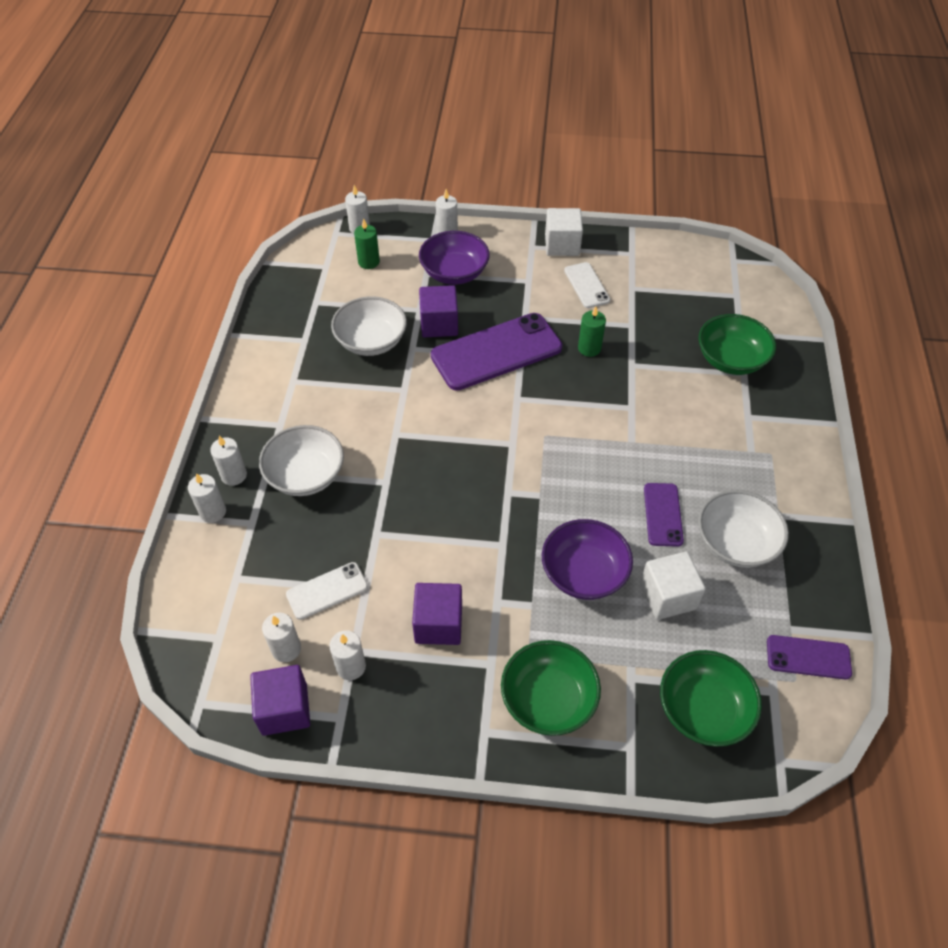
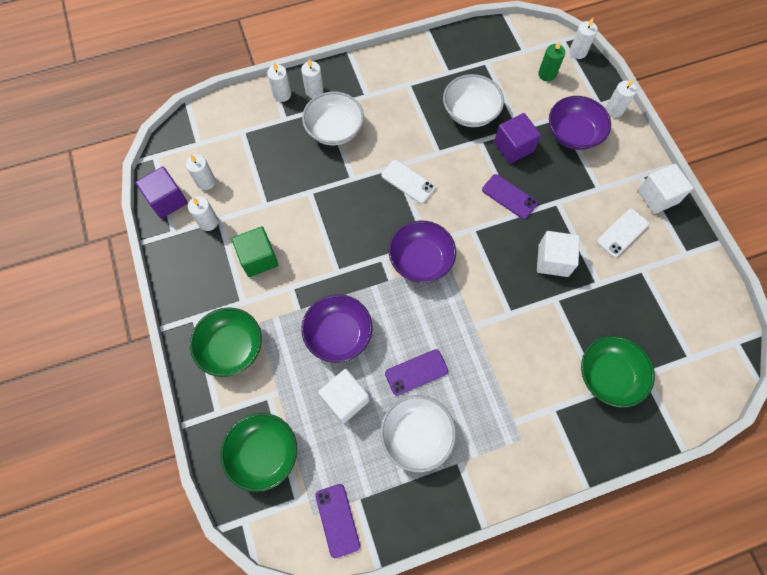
camera: 65 degrees right, 15 degrees up
(327, 591) = (254, 184): white phone -> white phone (408, 181)
(438, 624) = (258, 258): purple cube -> green cube
(496, 352) = (509, 196): purple phone -> purple phone, size x0.51
(530, 458) = (421, 260): none -> purple bowl
(589, 348) = (553, 260): green candle -> white cube

